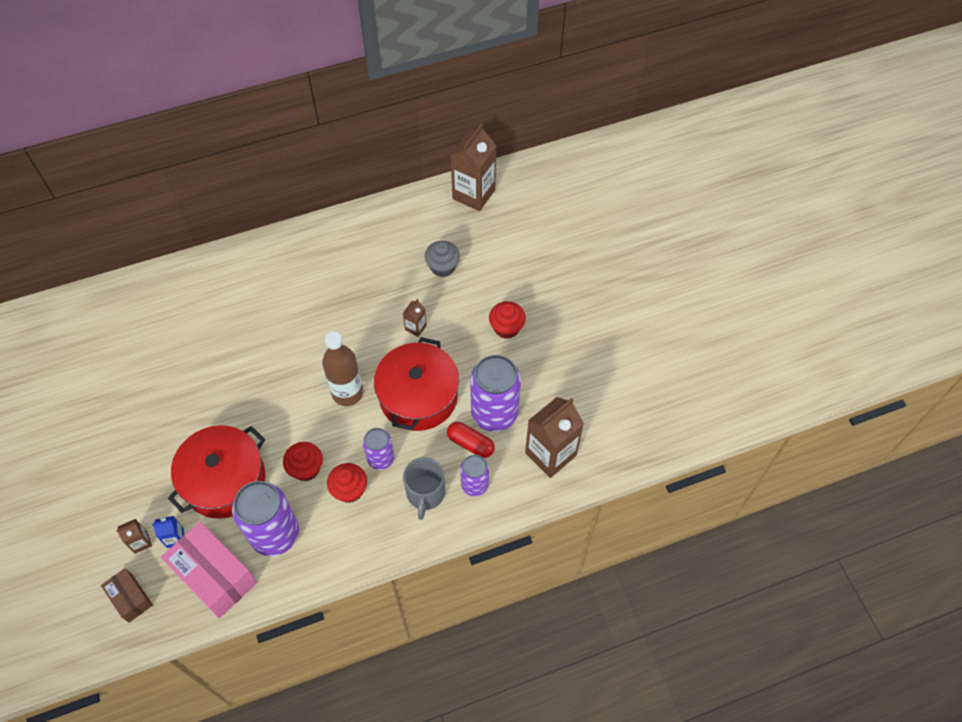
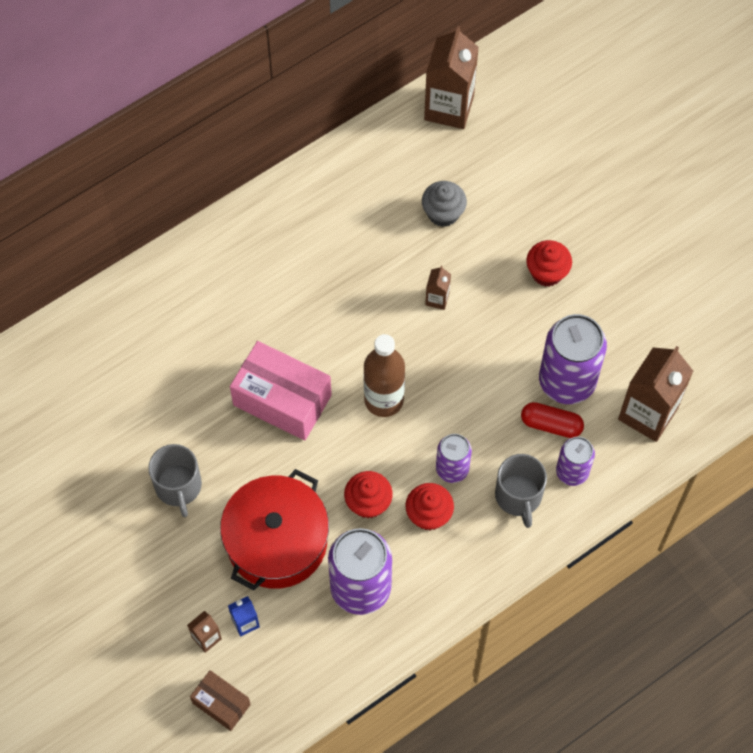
camera: 15 degrees left, 5 degrees up
(168, 420) = (178, 487): none -> grey mug
(215, 576) = (309, 653): pink box -> pink box (282, 400)
(418, 396) = (470, 383): red pot -> none

